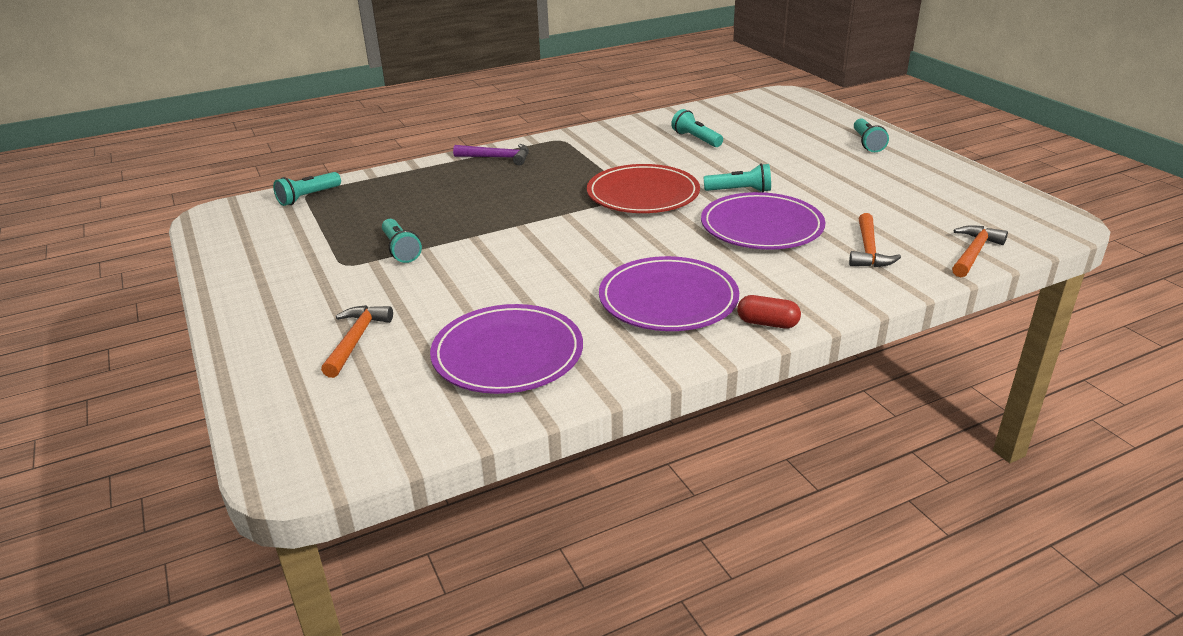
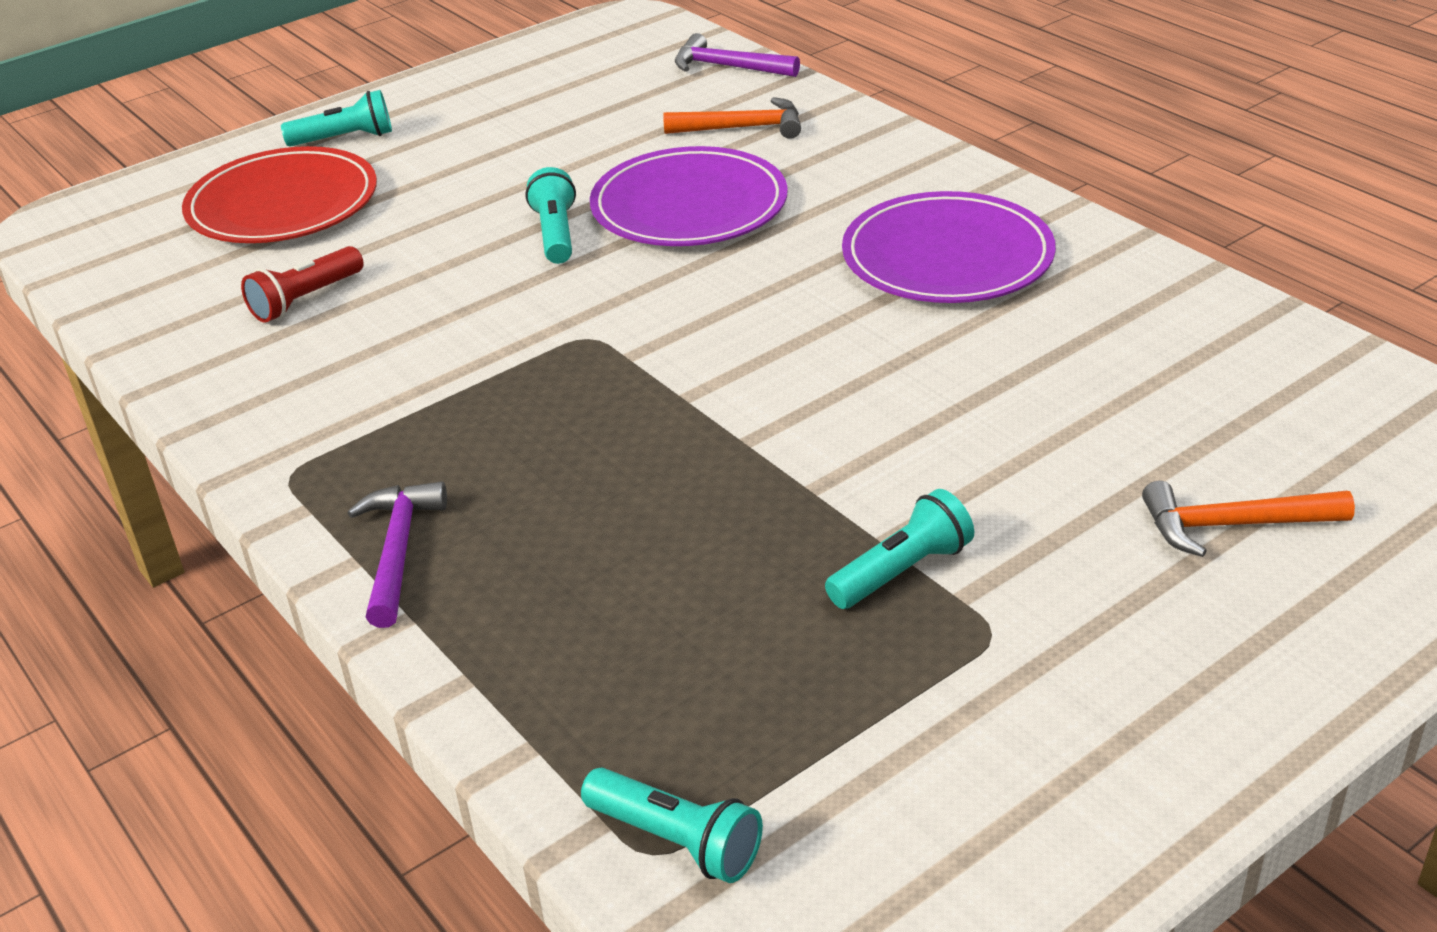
camera: 100 degrees left, 5 degrees up
(507, 354) = (1169, 363): purple plate -> none
(643, 194) = (582, 325): red plate -> red plate (283, 204)
(696, 139) = (305, 300): turquoise flashlight -> red flashlight
(767, 323) = (972, 182): red capsule -> none
(973, 253) = (728, 67): orange hammer -> purple hammer

